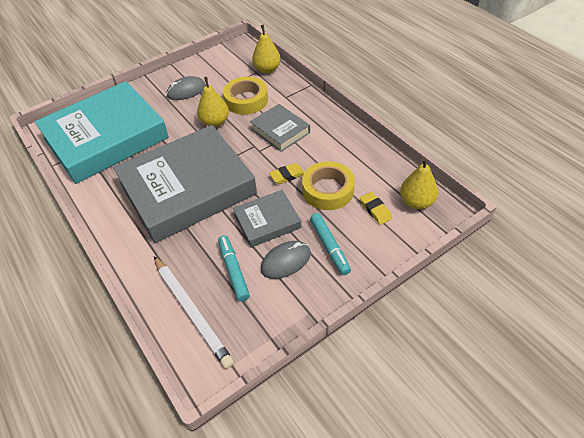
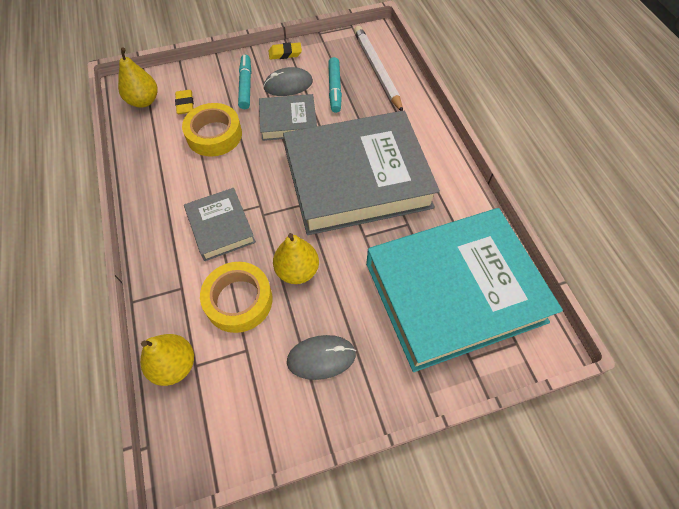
camera: 165 degrees left, 10 degrees up
(287, 175) = (245, 163): yellow eraser -> yellow eraser (285, 53)

